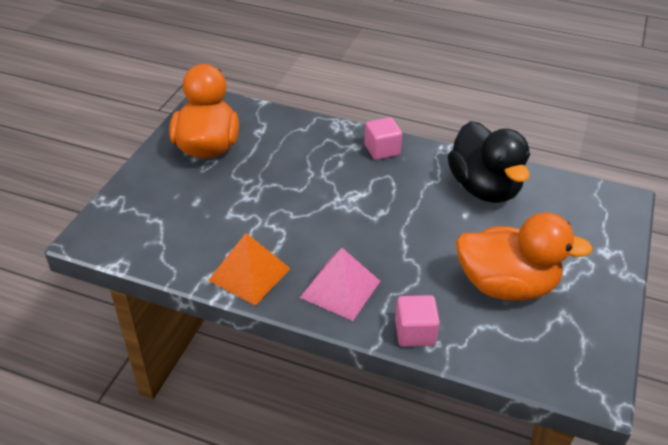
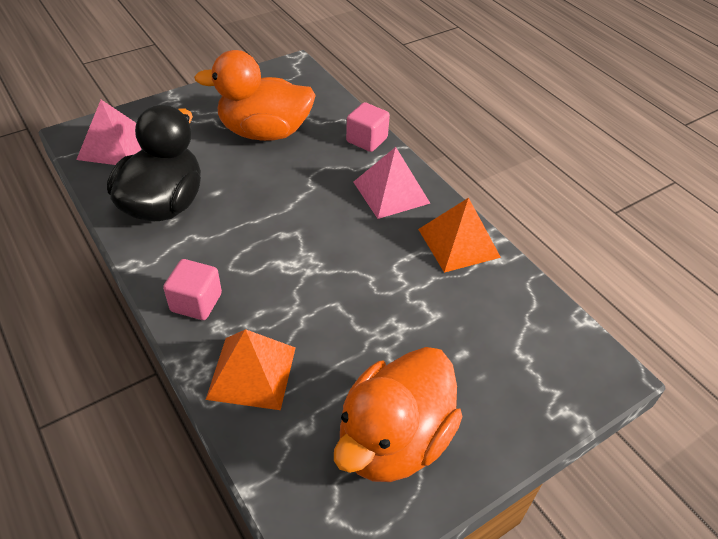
camera: 145 degrees left, 5 degrees up
(310, 137) = (252, 372): none -> orange pyramid
(506, 285) = (264, 132): orange duck -> orange duck turned 45 degrees counterclockwise
(585, 207) = (114, 146): none -> pink pyramid

